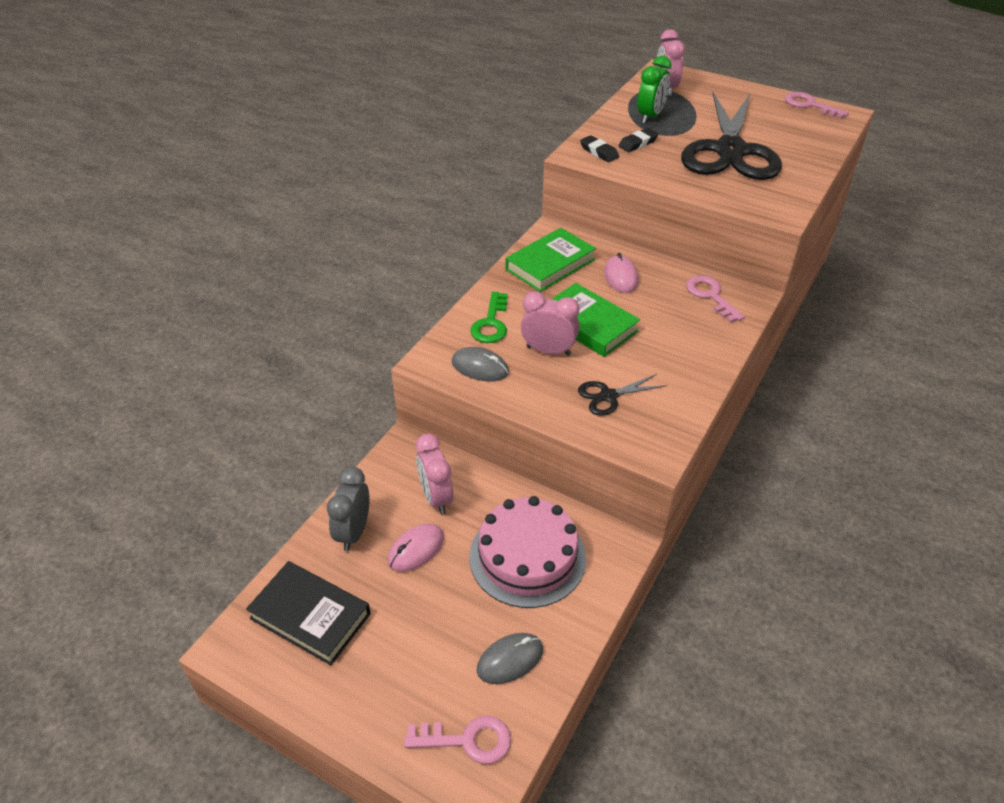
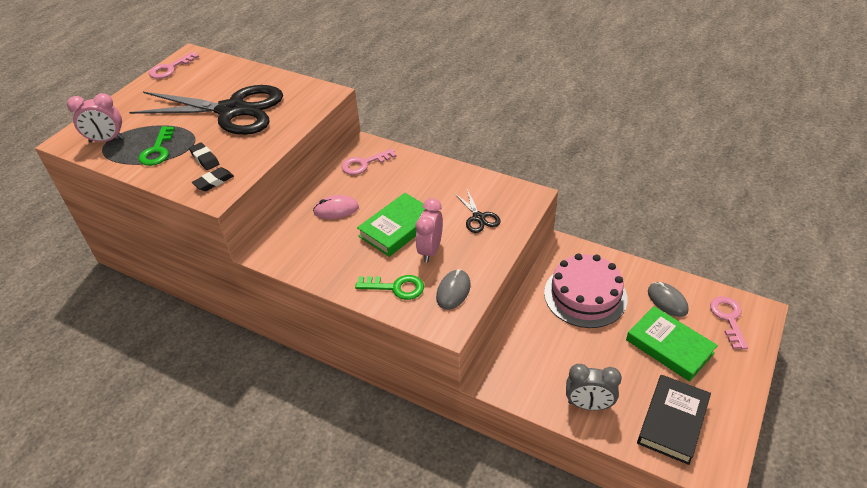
camera: 90 degrees left, 0 degrees up
(416, 549) = (595, 360): pink mouse -> none
(436, 497) = (542, 353): pink clock -> none
(550, 264) = (314, 252): green book -> green book (669, 346)
(650, 116) = (157, 150): green clock -> green key

